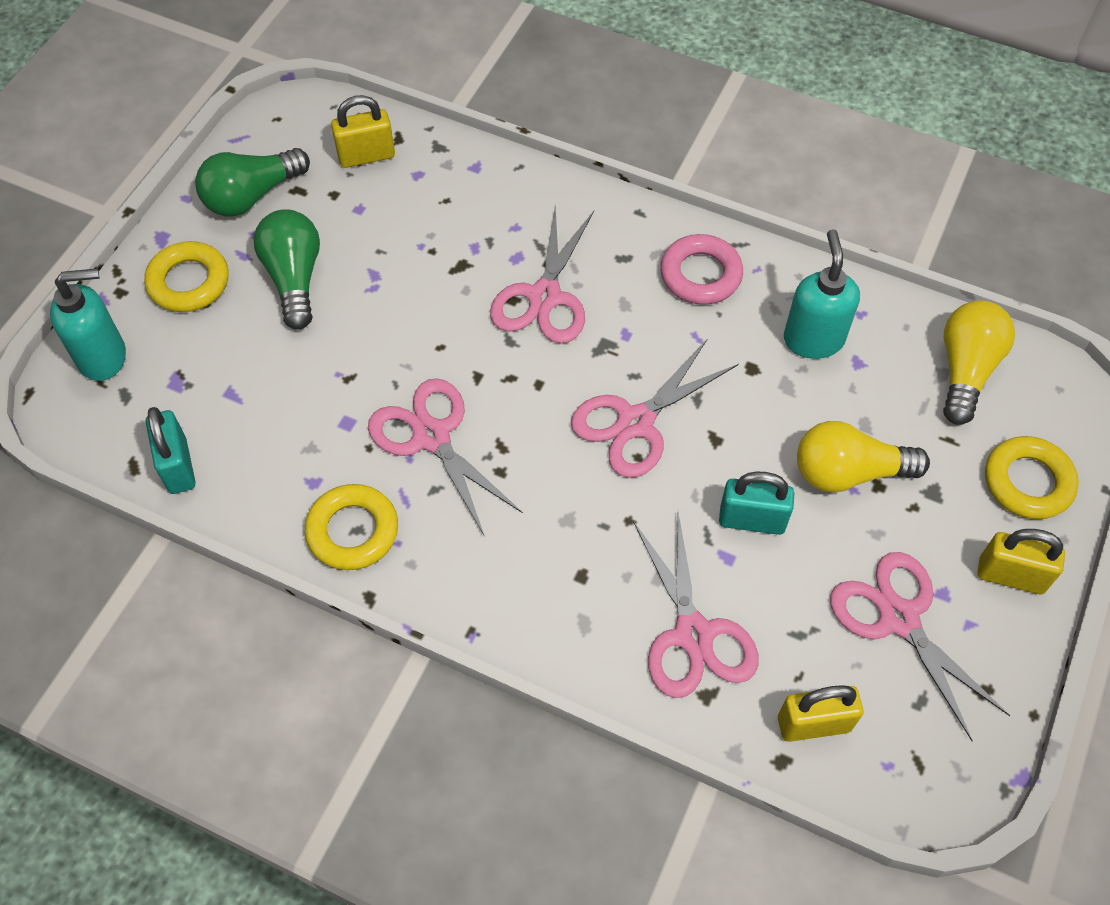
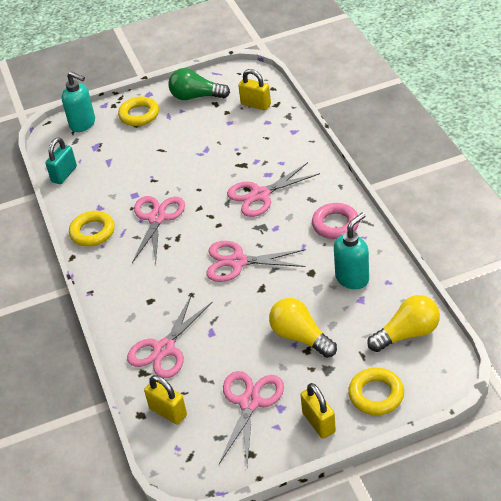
camera: 50 degrees right, 15 degrees down
(294, 278) = (176, 134): green light bulb -> none
(752, 520) = (238, 326): turquoise padlock -> none

